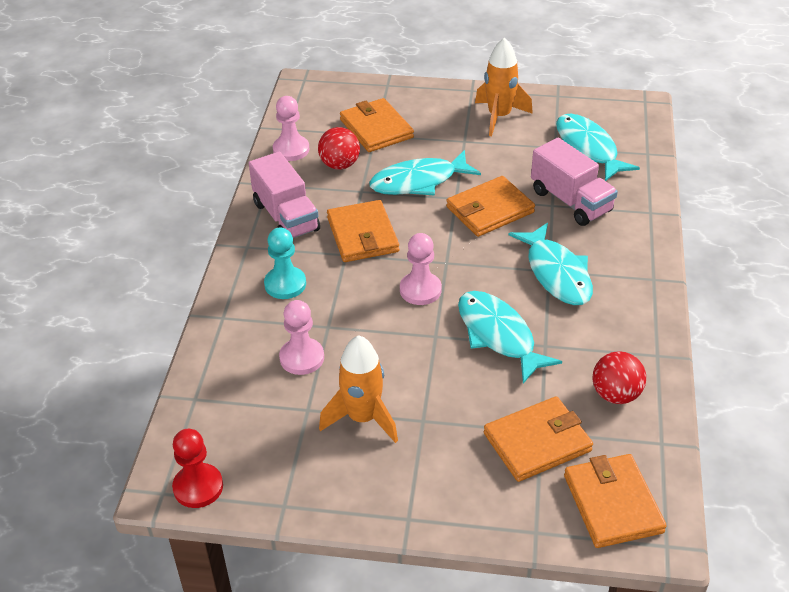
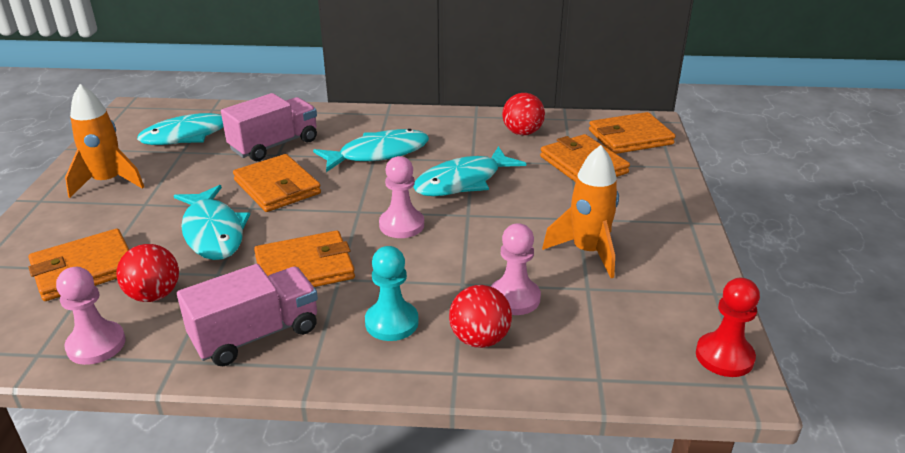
camera: 95 degrees left, 10 degrees down
(255, 333) = (479, 339): none -> red ball

